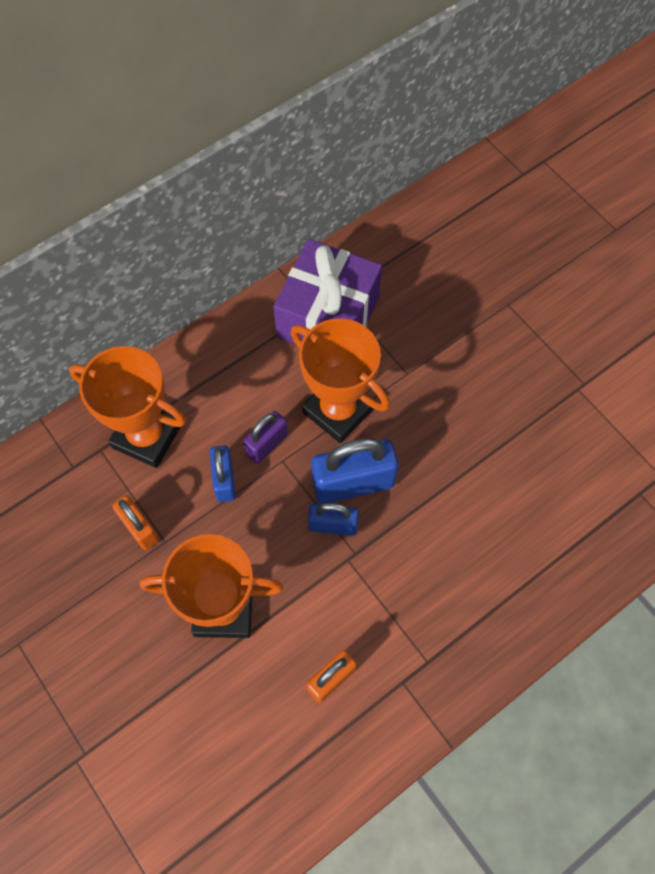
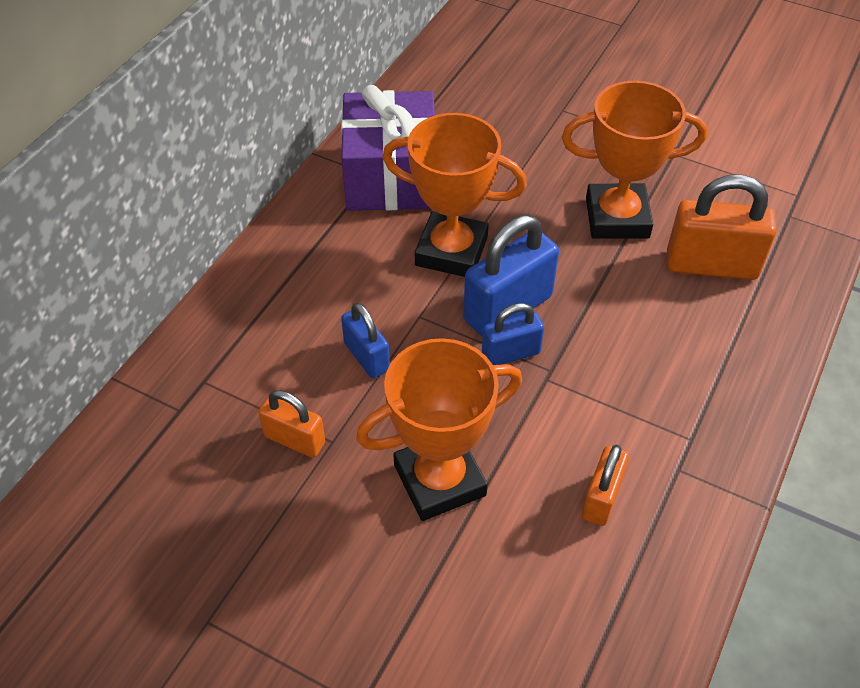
camera: 25 degrees left, 15 degrees down
(147, 436) = (252, 348): orange trophy -> orange trophy (617, 218)
(267, 444) = (393, 307): purple padlock -> none
(541, 514) = (711, 265): none -> orange padlock

